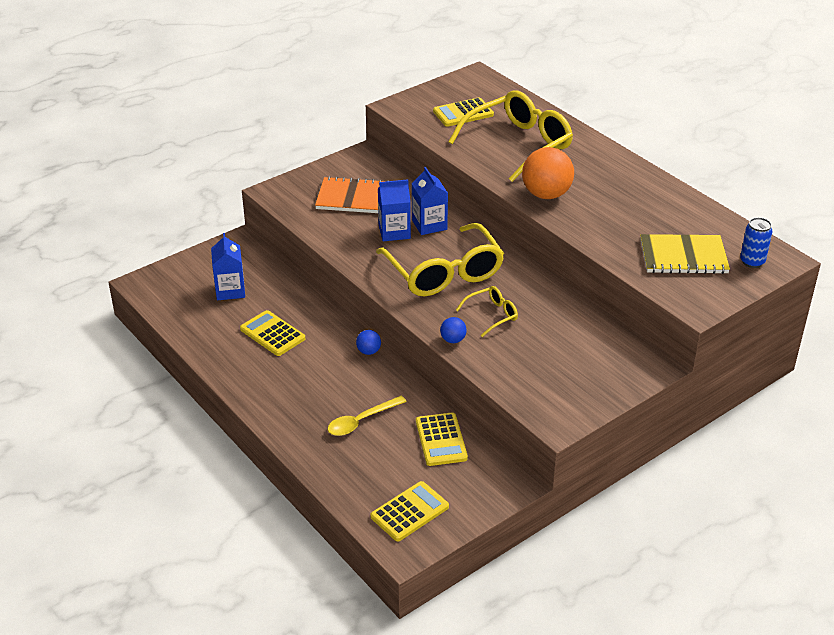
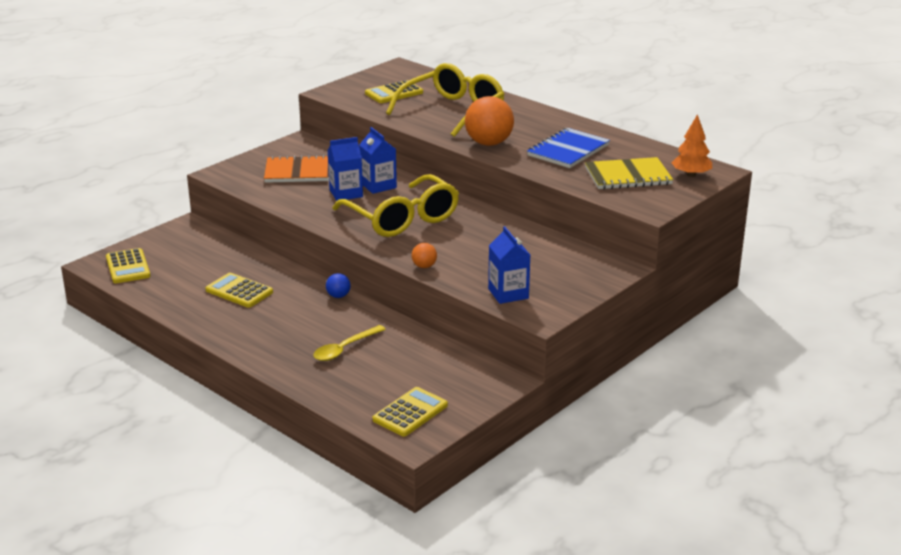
camera: 10 degrees left, 10 degrees down
(230, 290) = (188, 262): blue carton -> blue carton (508, 293)
(441, 440) = (426, 355): yellow calculator -> yellow calculator (128, 267)
(453, 340) = (424, 266): blue ball -> orange ball
(492, 315) = (457, 245): yellow glasses -> none
(628, 213) = (568, 150): none -> blue notebook
(752, 262) = (691, 175): blue can -> orange tree

